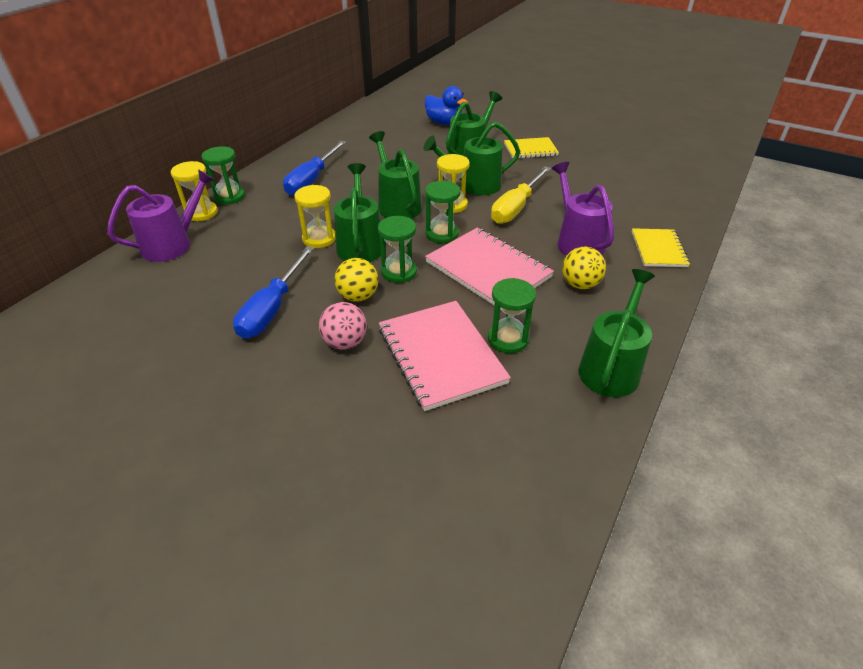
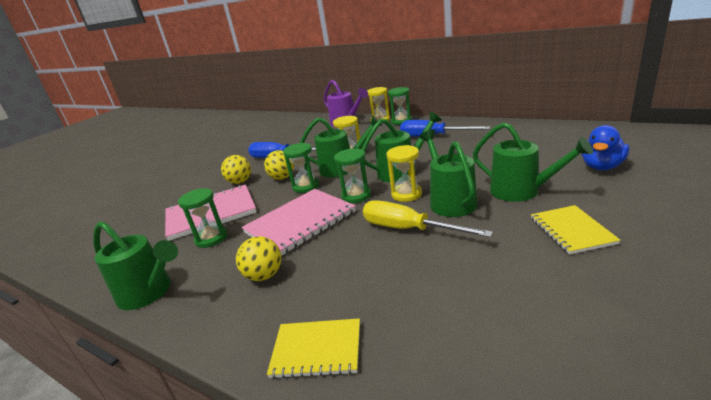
camera: 95 degrees right, 15 degrees down
(345, 342) = (240, 182): pink ball -> yellow ball
(576, 241) = (340, 273): purple watering can -> none

